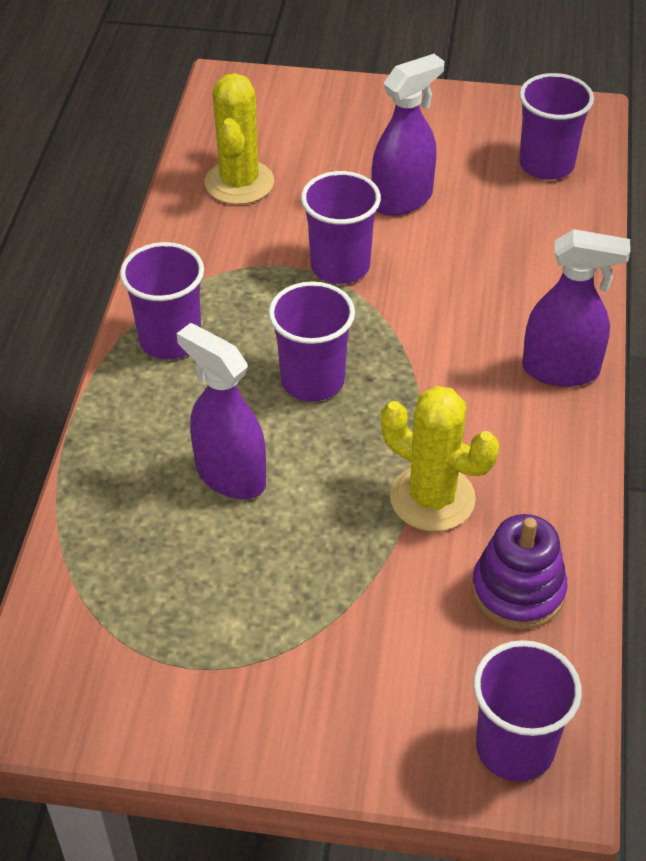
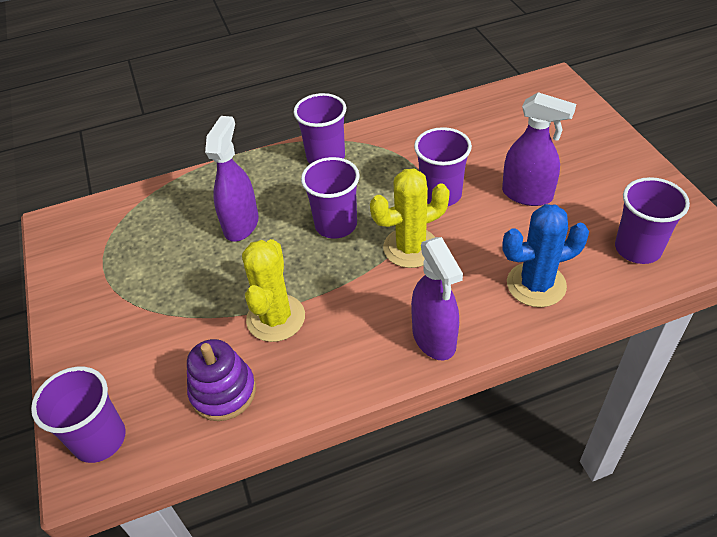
camera: 65 degrees right, 0 degrees up
(239, 183) = (473, 124): yellow cactus -> yellow cactus (410, 248)
(541, 258) = (536, 285): none -> blue cactus

